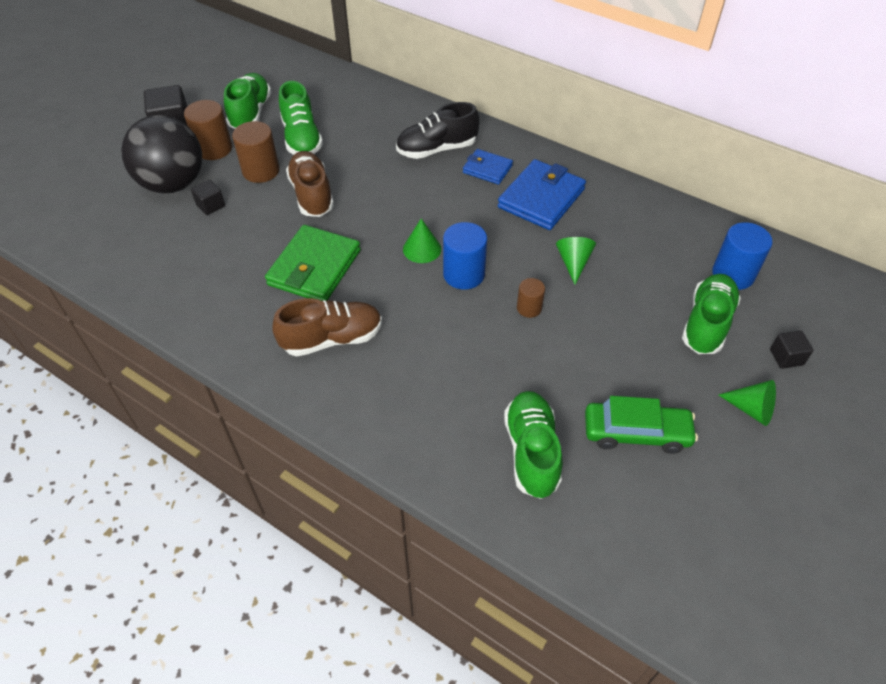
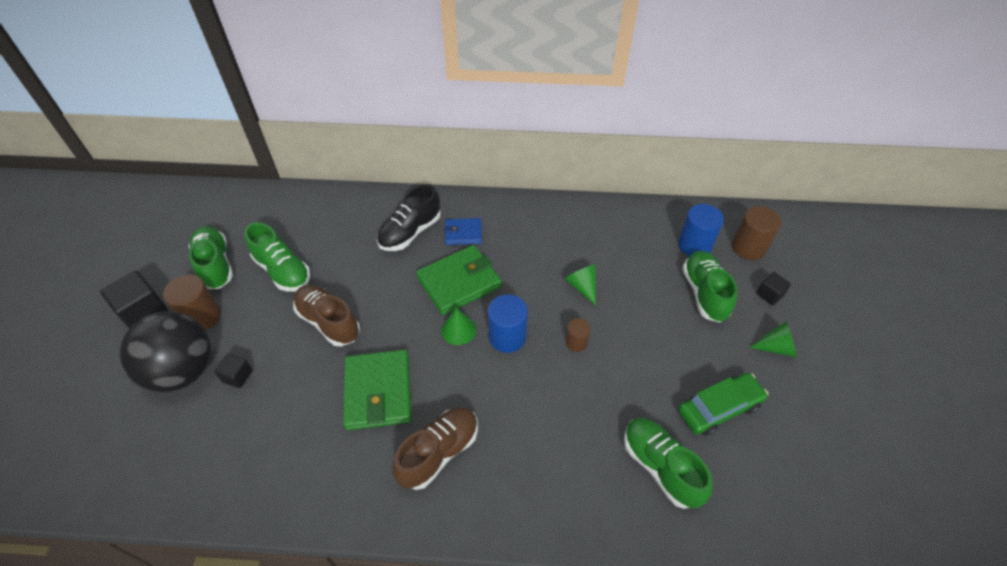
camera: 30 degrees left, 0 degrees up
(261, 171) = (264, 319): brown cylinder -> brown cylinder (748, 247)
(452, 209) = (459, 282): none -> green wallet
(541, 198) = (522, 241): blue wallet -> none

